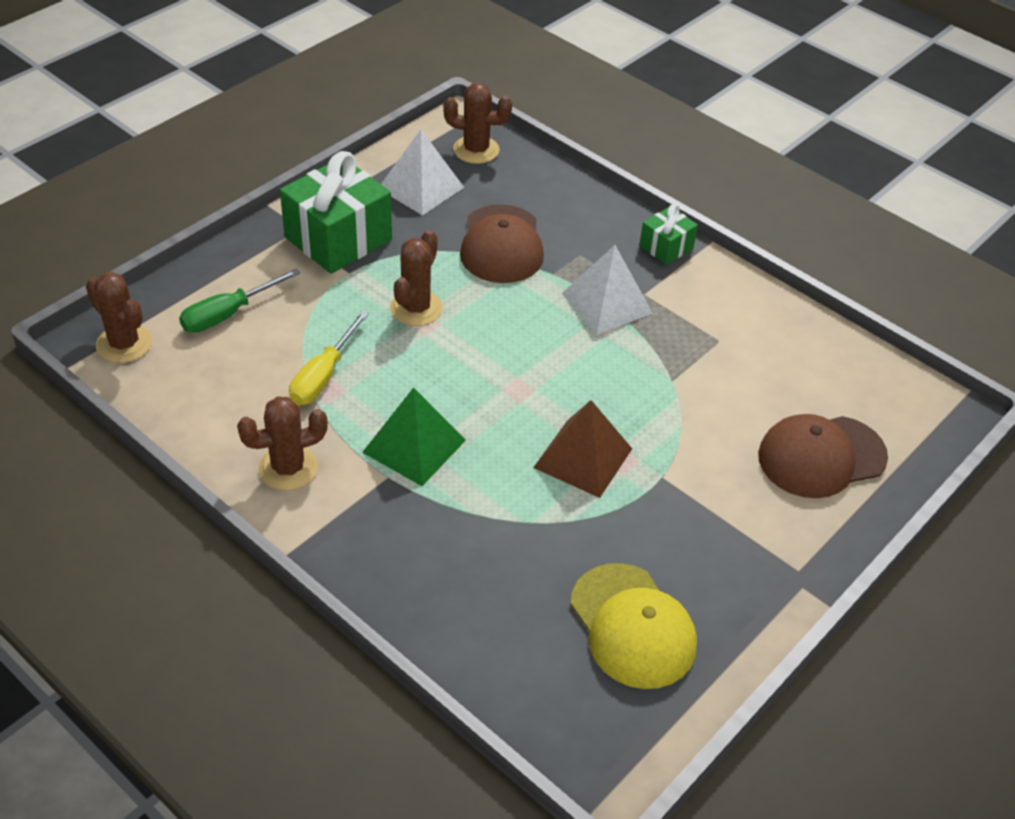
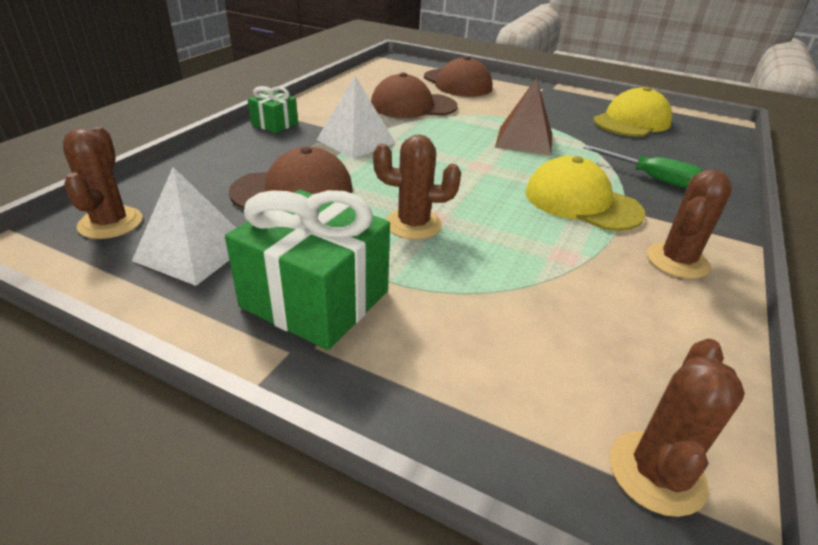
camera: 105 degrees left, 10 degrees down
(228, 314) = (513, 366): green screwdriver -> green screwdriver (651, 178)
(288, 468) = (677, 261): brown cactus -> brown cactus turned 75 degrees clockwise
(323, 376) = (549, 263): yellow screwdriver -> none
(414, 446) = (581, 202): green pyramid -> yellow cap
(719, 378) = (413, 106): none -> brown cap

